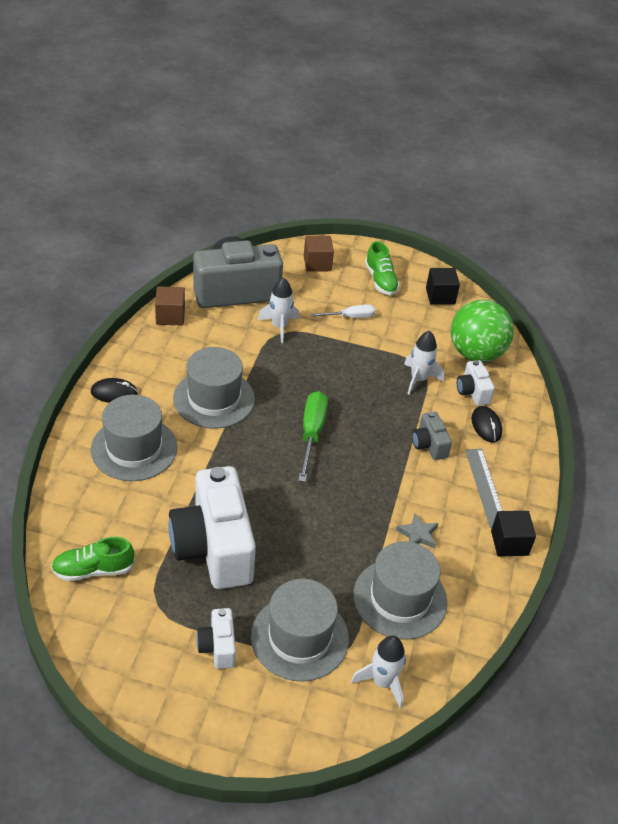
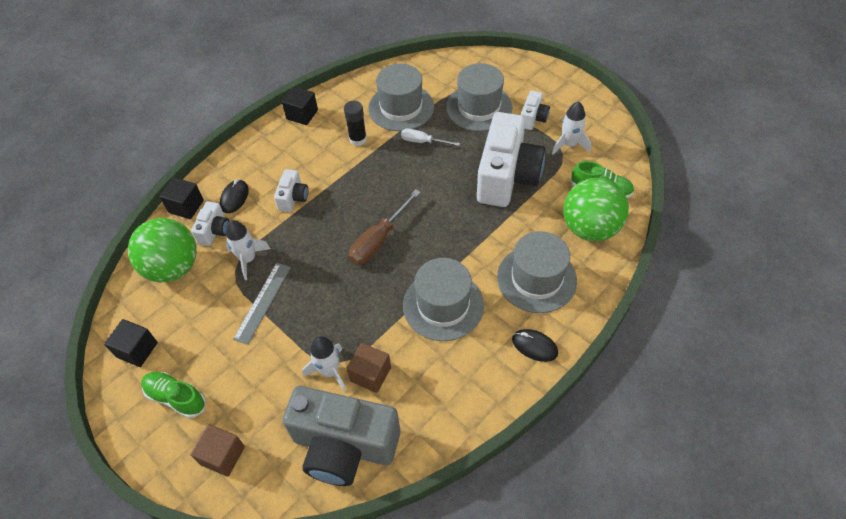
camera: 145 degrees left, 10 degrees up
(93, 518) = (590, 228): none -> green ball
(170, 316) = (436, 433): brown cube -> brown cube (370, 374)
(311, 434) = (379, 240): green screwdriver -> brown screwdriver
(350, 317) = (250, 357): white screwdriver -> white screwdriver (423, 142)
(381, 280) = (176, 398): green shoe -> green shoe turned 75 degrees counterclockwise
(382, 682) = (444, 72): white rocket -> white rocket (569, 145)
(418, 534) = (358, 139): grey star -> black glue stick
(429, 445) = (293, 198): grey camera -> white camera
(485, 487) = (282, 153): grey ruler -> grey ruler (263, 302)
(522, 403) = (186, 206): none -> black cube

